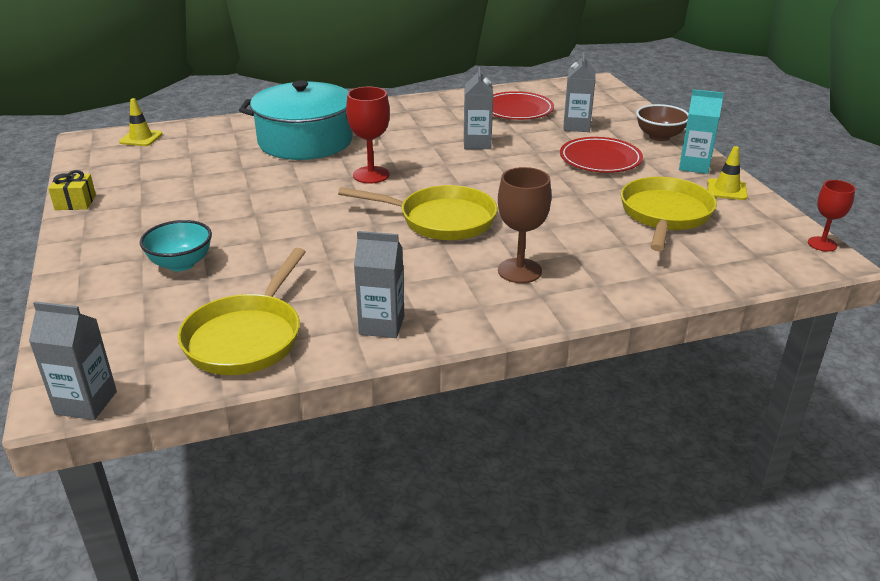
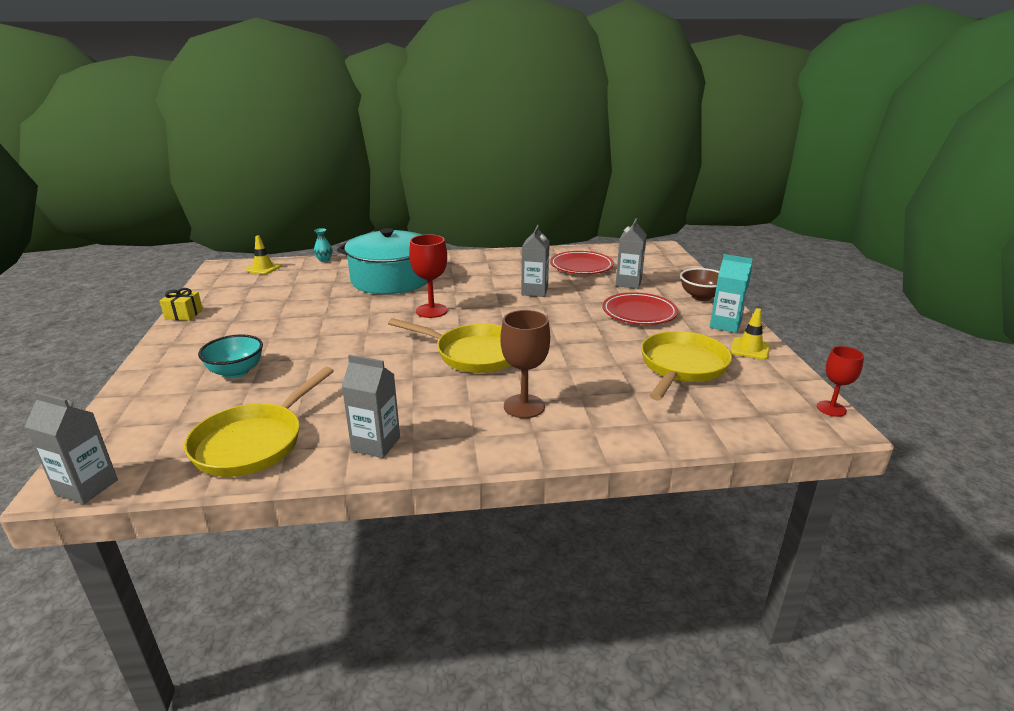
camera: 10 degrees right, 5 degrees down
(211, 122) = (324, 260): none -> turquoise vase

